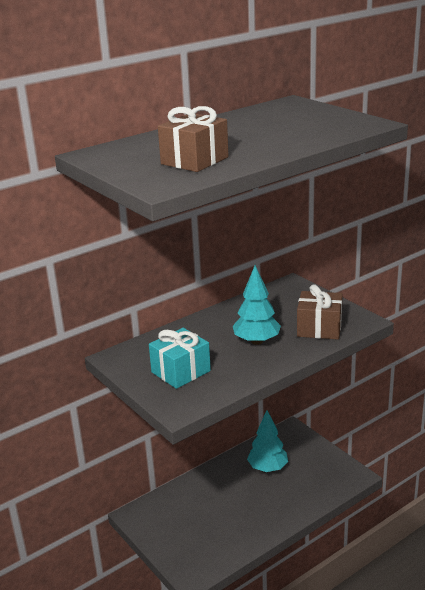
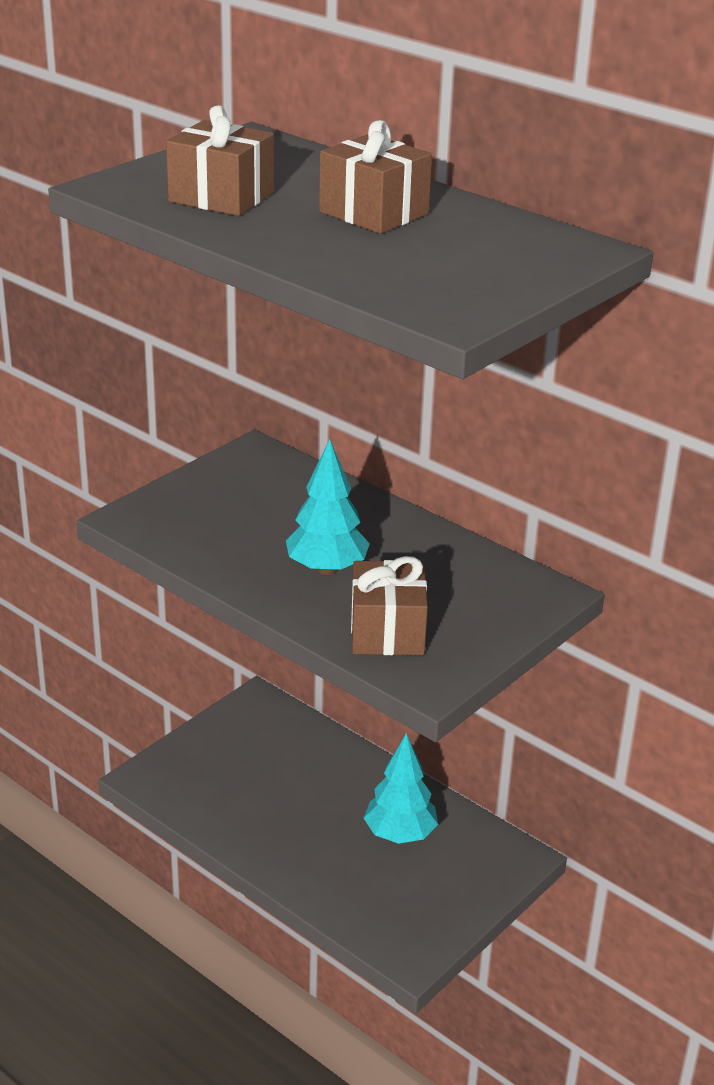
camera: 75 degrees right, 5 degrees up
(181, 371) = (224, 508): turquoise gift -> none
(233, 132) = (374, 213): none -> brown gift

